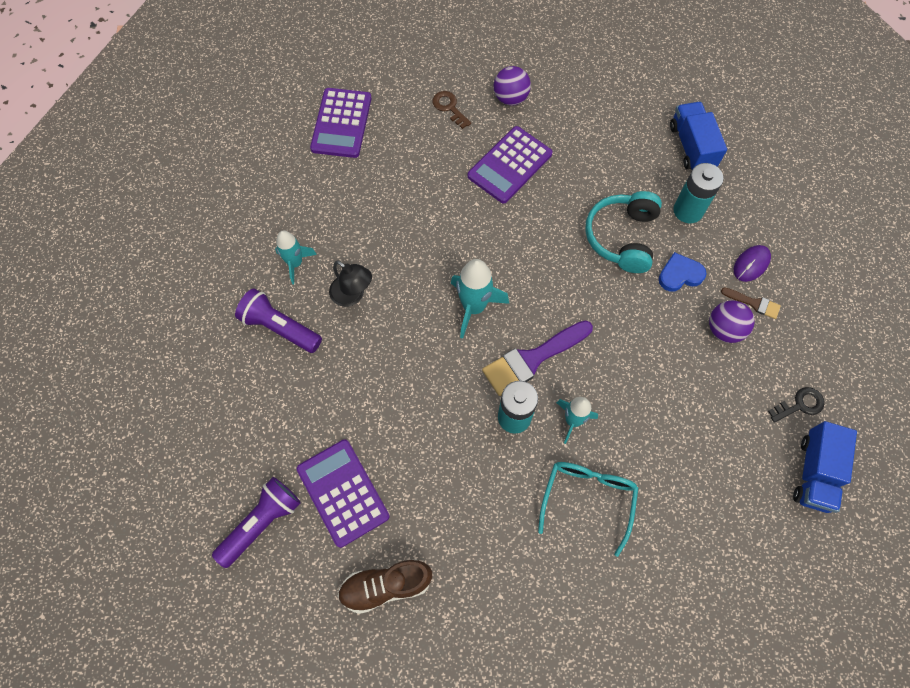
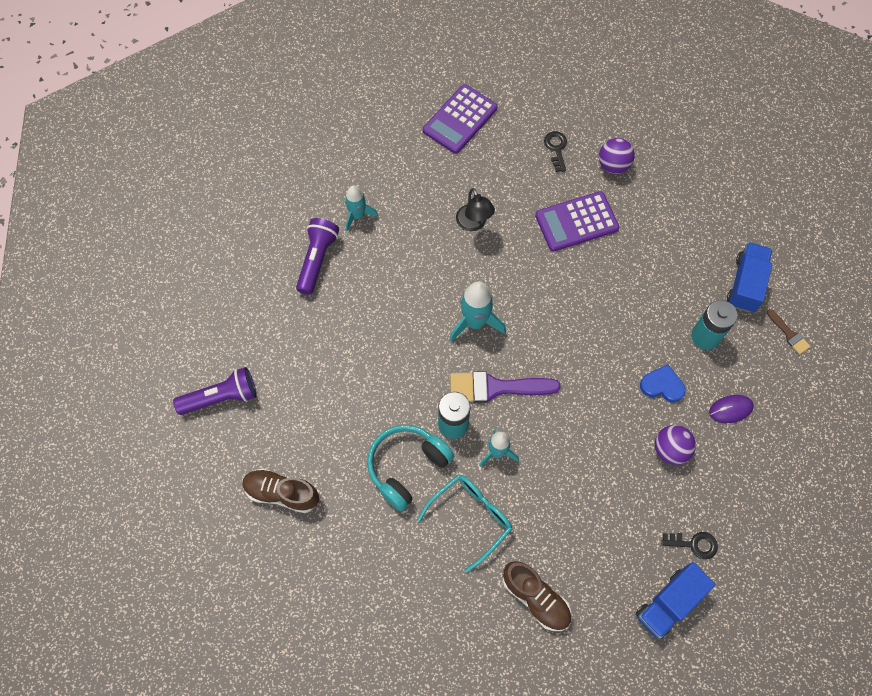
camera: 30 degrees right, 0 degrees up
(280, 328) = (317, 260): purple flashlight -> purple flashlight turned 45 degrees clockwise
(343, 492) = (291, 408): purple calculator -> none
(353, 295) = (386, 263): black lamp -> black lamp (474, 223)
(449, 107) = (556, 148): brown key -> black key
(622, 237) = (633, 329): turquoise headphones -> turquoise headphones (407, 467)
(696, 541) = (535, 598): none -> brown shoe
(753, 303) = (710, 442): brown brush -> brown brush (789, 334)

